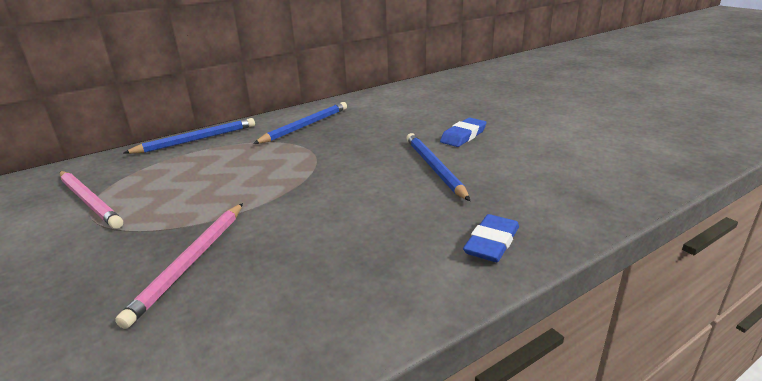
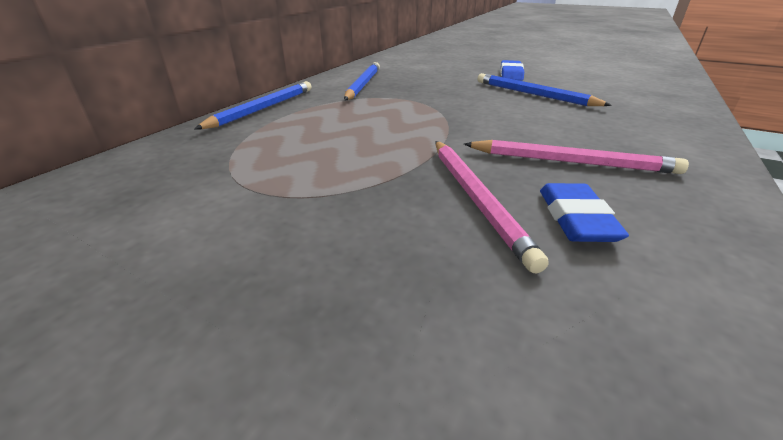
camera: 30 degrees left, 5 degrees up
(89, 201) = (230, 180): pink pencil -> pink pencil (571, 162)
(491, 243) = (671, 127): blue eraser -> blue eraser (576, 218)

